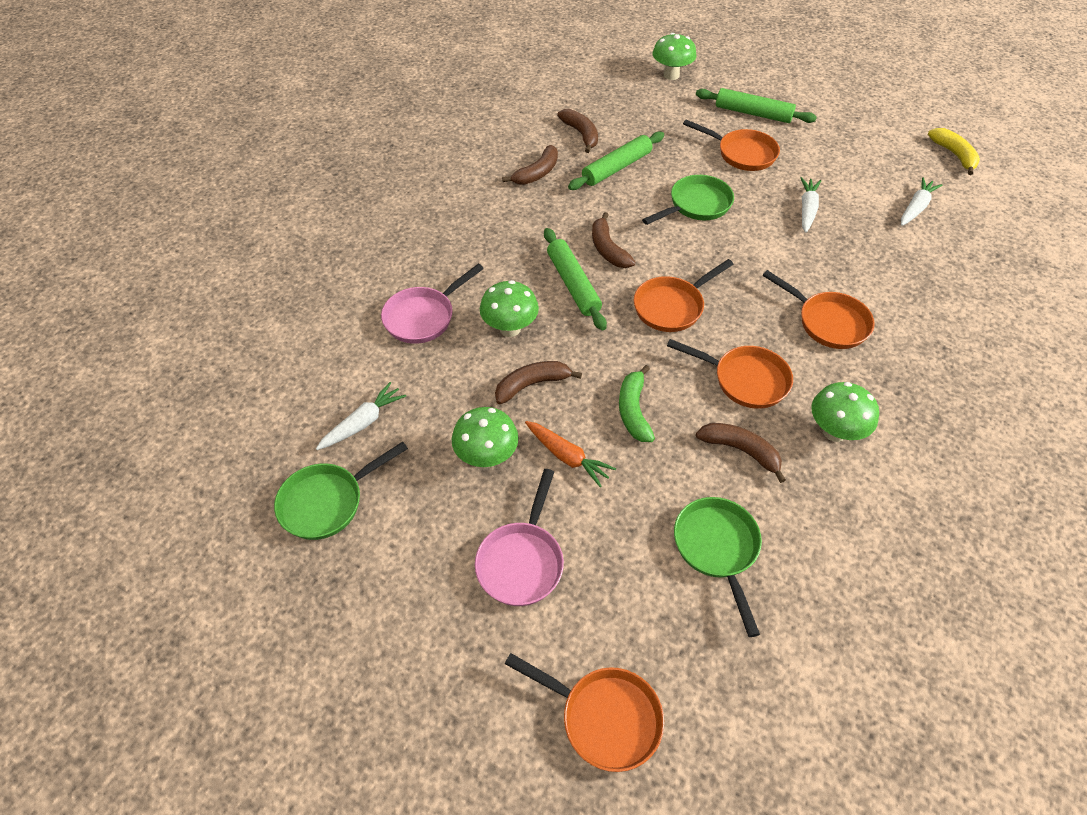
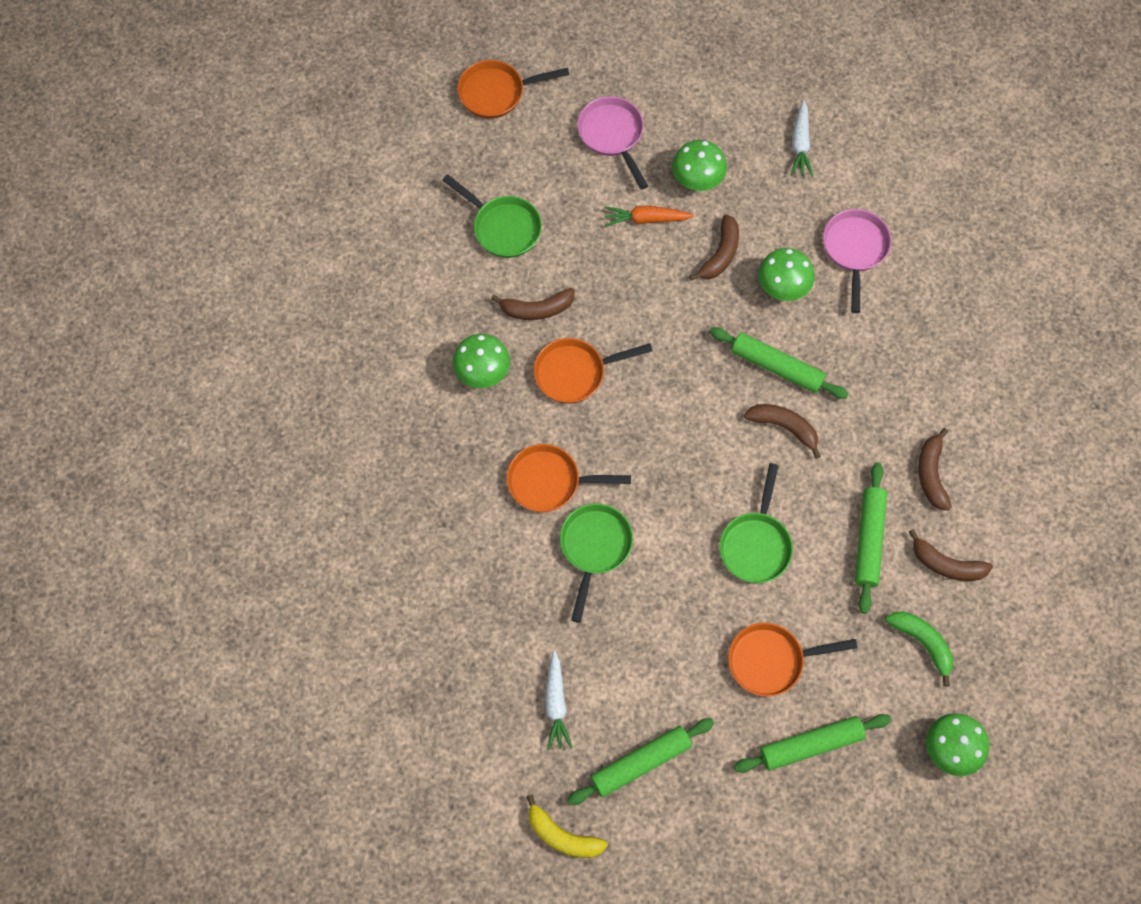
camera: 140 degrees right, 15 degrees up
(327, 502) = (762, 84): green pan -> green pan (594, 548)
(633, 410) = (633, 286): green banana -> green banana (922, 643)
(672, 306) = (682, 404): orange pan -> none
(807, 209) = (654, 619): white carrot -> none
(874, 157) = (640, 763): none -> green rolling pin

